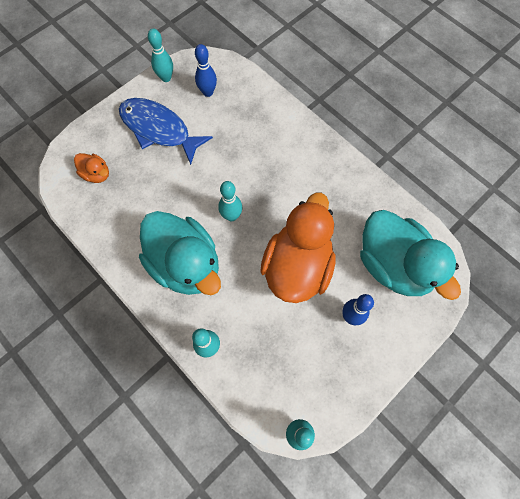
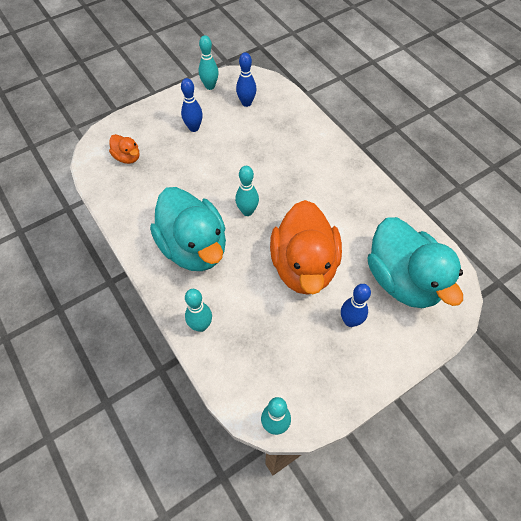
camera: 10 degrees right, 10 degrees down
(159, 129) = (194, 128): blue fish -> blue bowling pin
(297, 266) = (304, 266): orange duck -> orange duck turned 150 degrees clockwise

